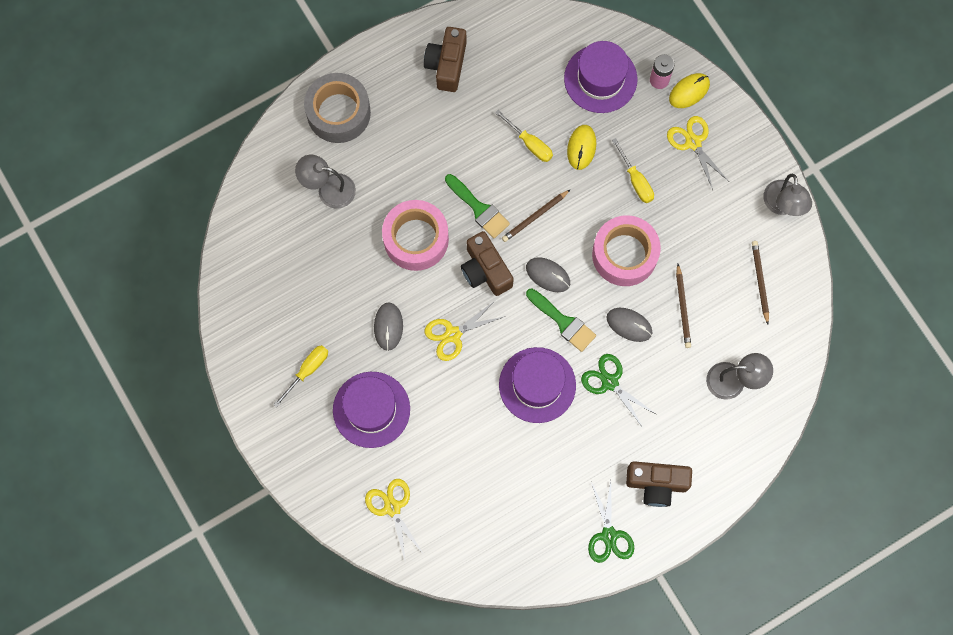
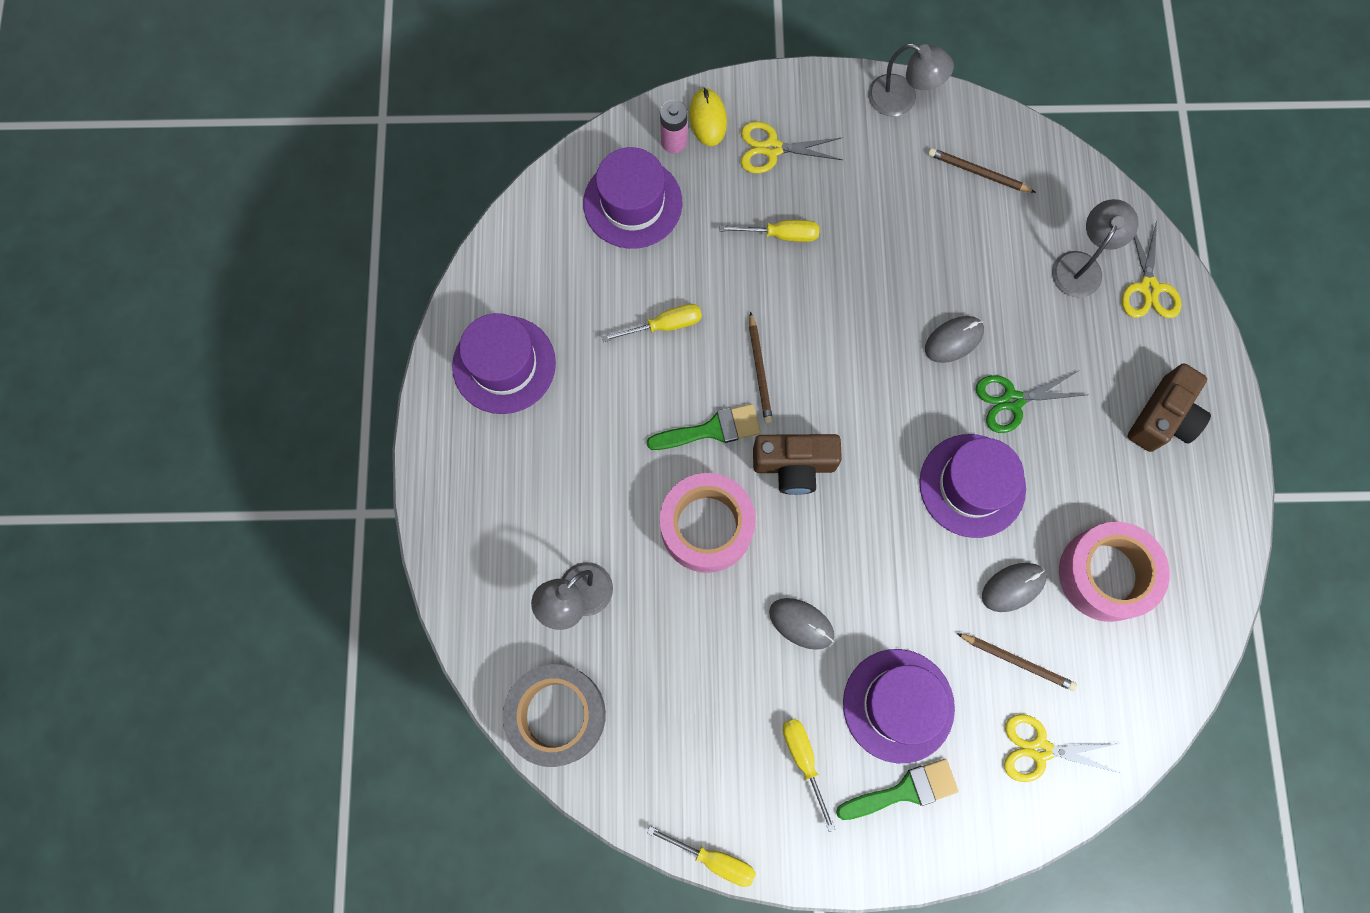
camera: 60 degrees left, 0 degrees up
(222, 350) = (714, 859): none -> yellow screwdriver
(338, 113) = (483, 529): grey tape -> grey tape (557, 715)
(447, 65) = (504, 364): brown camera -> purple hat
(453, 334) = (854, 549): yellow scissors -> yellow scissors (1148, 288)
(548, 275) = (841, 397): grey mouse -> grey mouse (1013, 587)
(563, 322) = (909, 412): green brush -> green brush (904, 791)
(581, 148) = (705, 271): yellow mouse -> none
(609, 535) = (1199, 506): green scissors -> none
(624, 254) = (864, 297): pink tape -> pink tape (1105, 574)
(682, 307) = (964, 270): brown pencil -> brown pencil (1017, 661)

